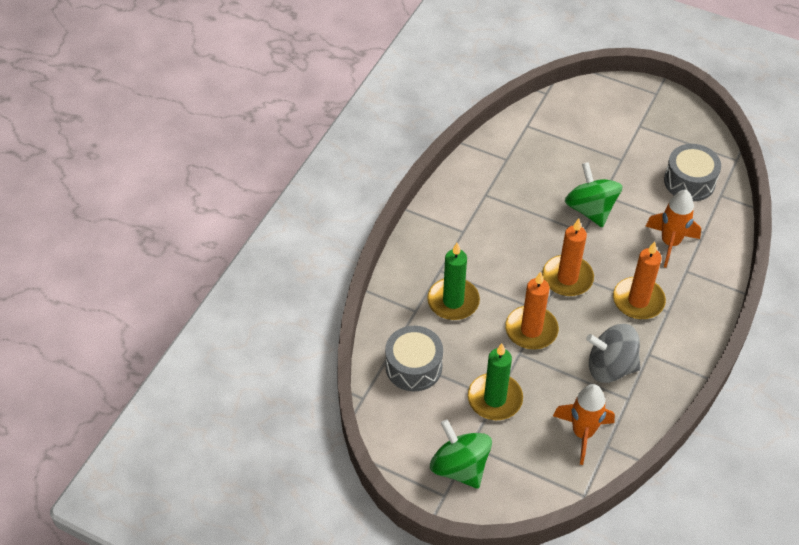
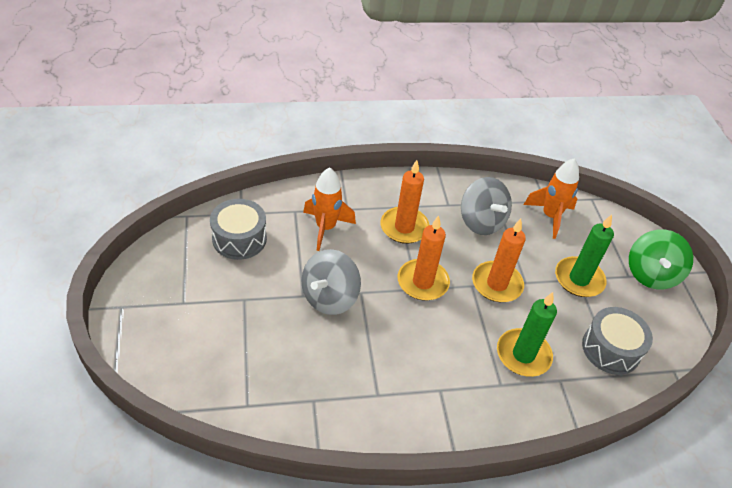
camera: 130 degrees left, 5 degrees down
(590, 209) = (329, 297): green spinning top -> grey spinning top

